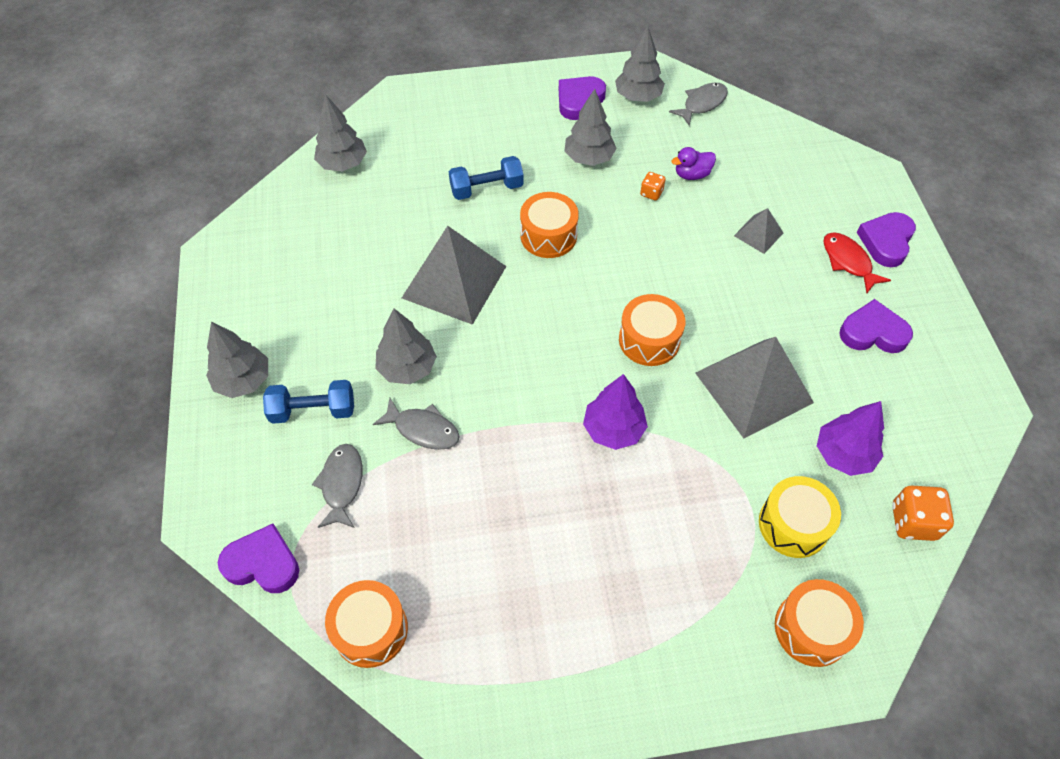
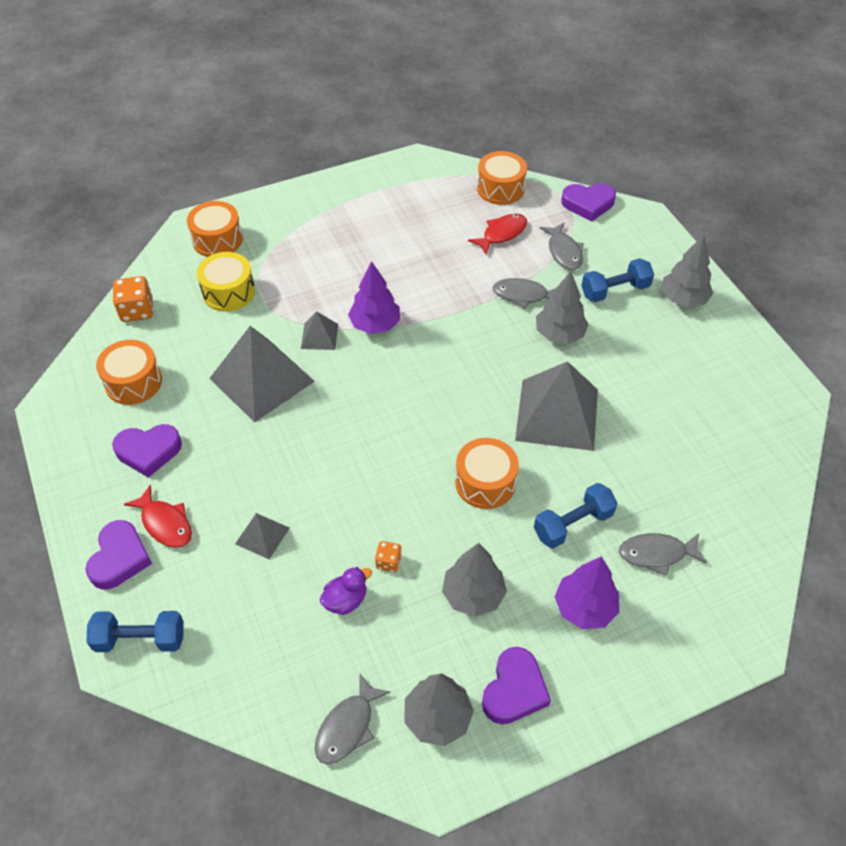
camera: 165 degrees right, 5 degrees down
(343, 164) = (745, 519): grey tree -> none
(407, 537) = (502, 234): none -> red fish
(430, 155) = (656, 554): none -> grey fish
(649, 340) = (360, 400): orange drum -> orange drum (133, 382)
(682, 429) = (319, 336): none -> grey pyramid
(843, 455) = (186, 344): purple tree -> purple tree (584, 608)
(859, 181) = (140, 639): none -> blue dumbbell

